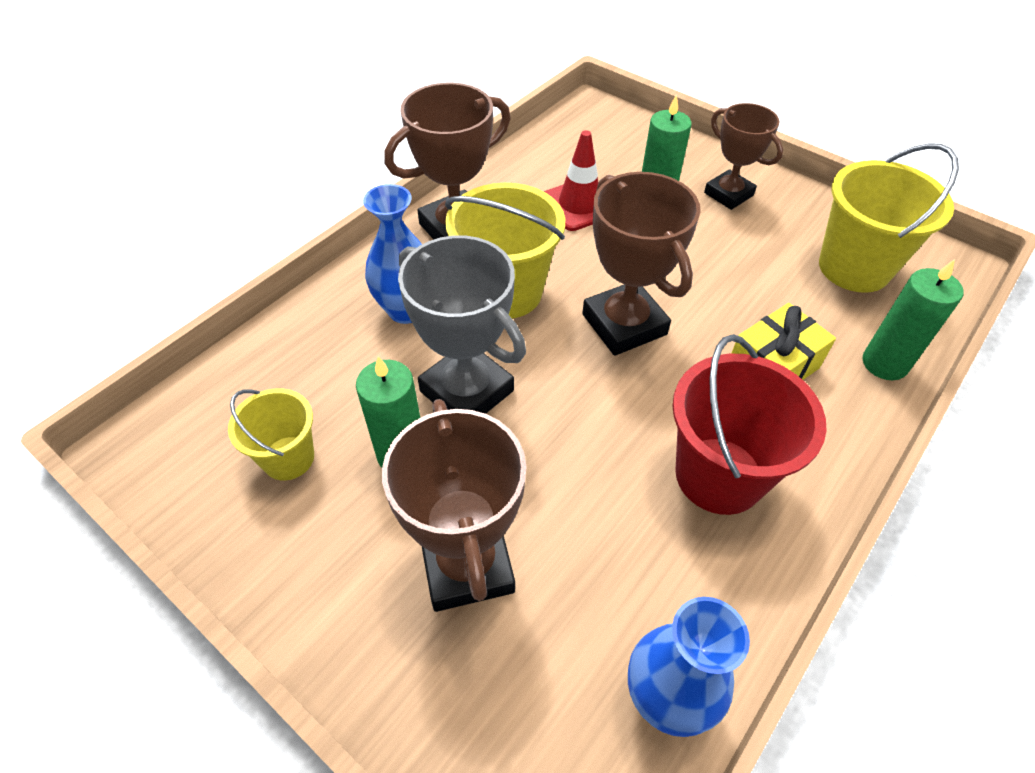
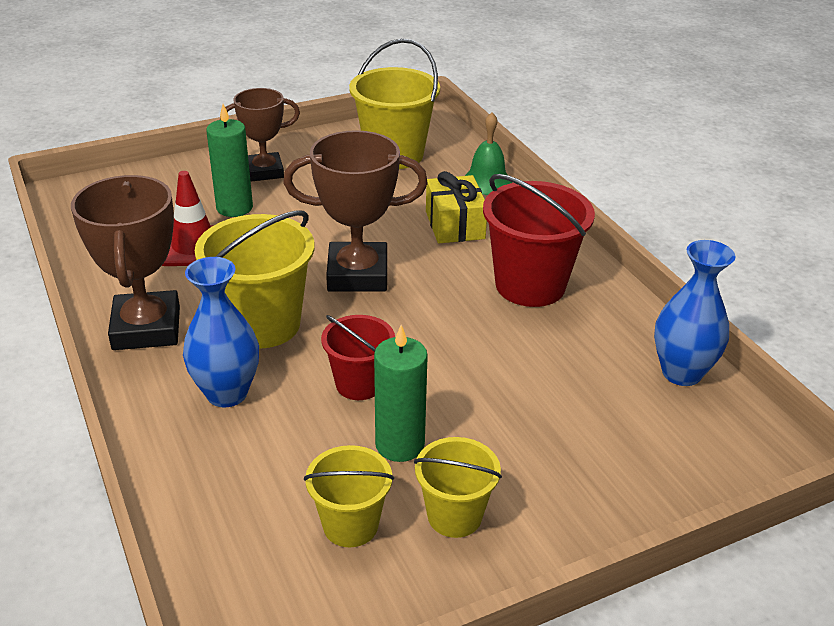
camera: 65 degrees left, 15 degrees down
(327, 533) = (454, 516): none -> yellow bucket
(466, 391) = (359, 384): grey trophy -> red bucket
(467, 565) = (533, 436): brown trophy -> none
(884, 363) = (487, 182): green candle -> green bell

